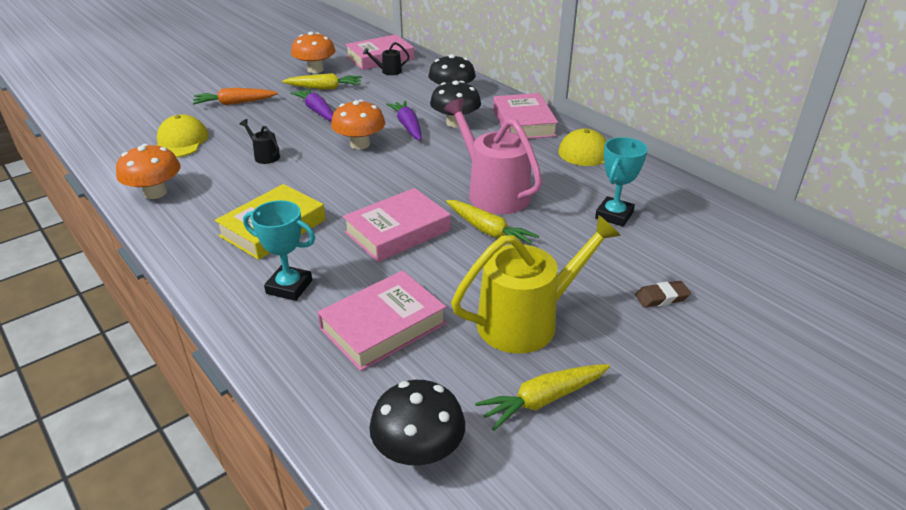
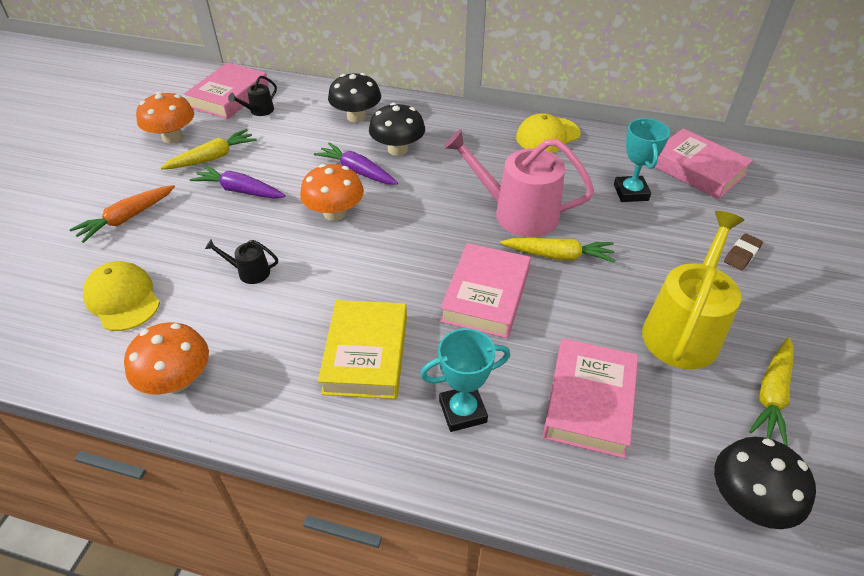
camera: 35 degrees left, 10 degrees up
(523, 123) = (457, 125): pink book -> pink book (697, 169)

